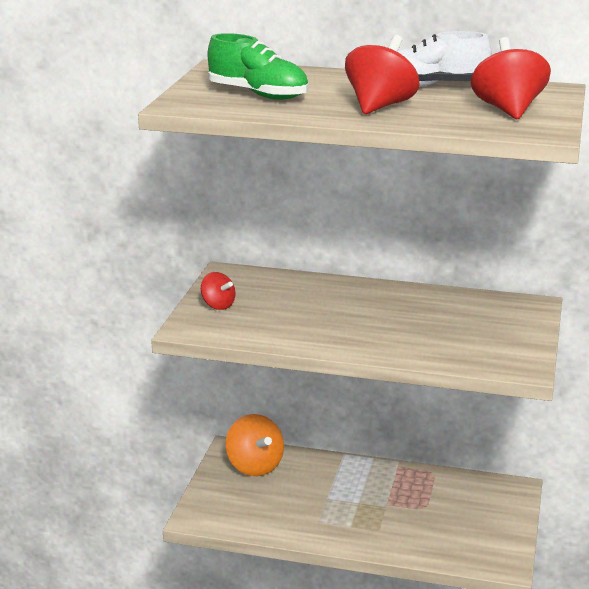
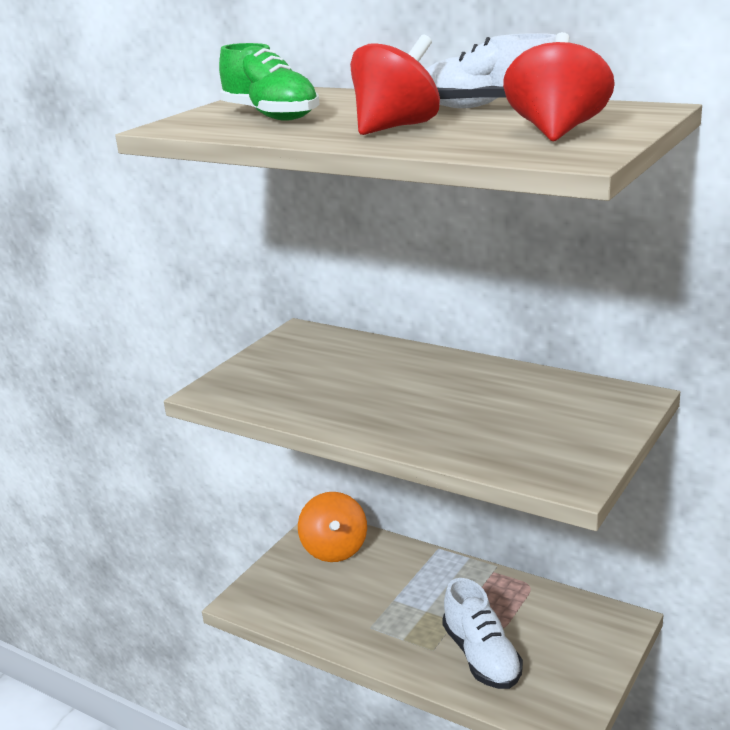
camera: 20 degrees right, 0 degrees up
(218, 305) = (261, 367): red spinning top -> none
(420, 529) = (481, 657): none -> white shoe

